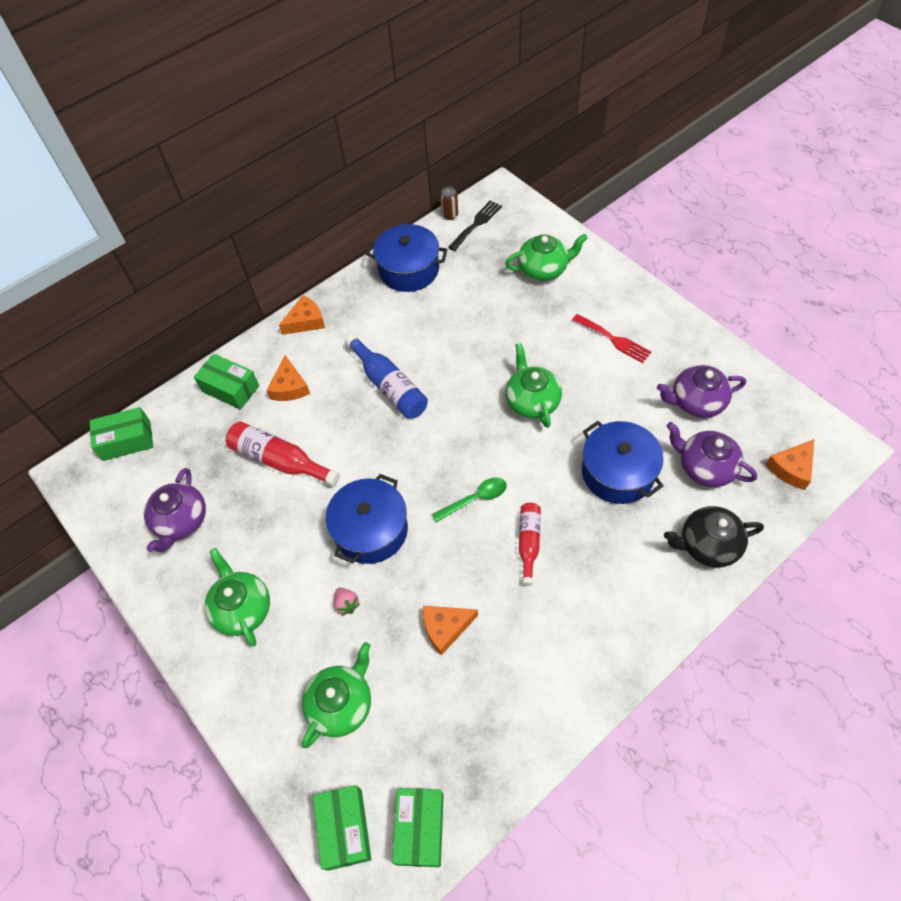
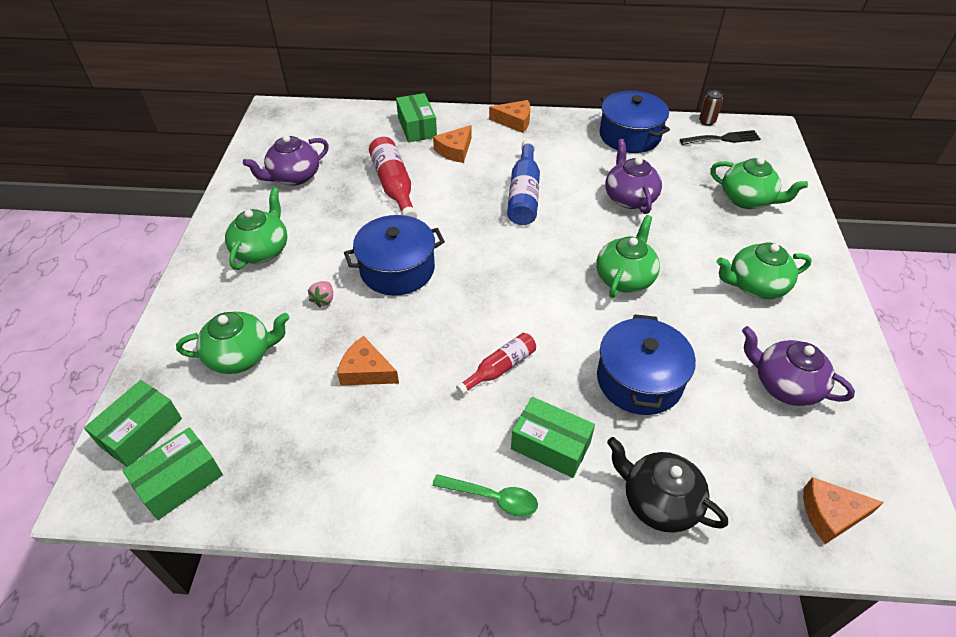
camera: 40 degrees right, 10 degrees down
(127, 441) = (322, 115): green box -> green box (550, 446)
(475, 499) = (496, 307): green spoon -> green spoon (492, 498)
(614, 339) = (755, 285): red fork -> green teapot
(705, 467) = (732, 440): purple teapot -> purple teapot (629, 198)

